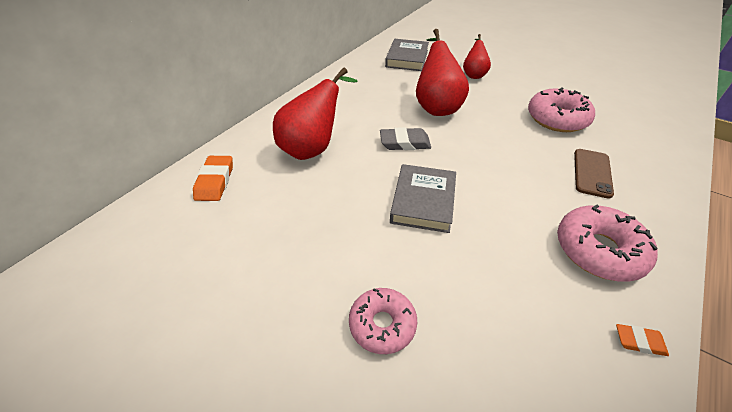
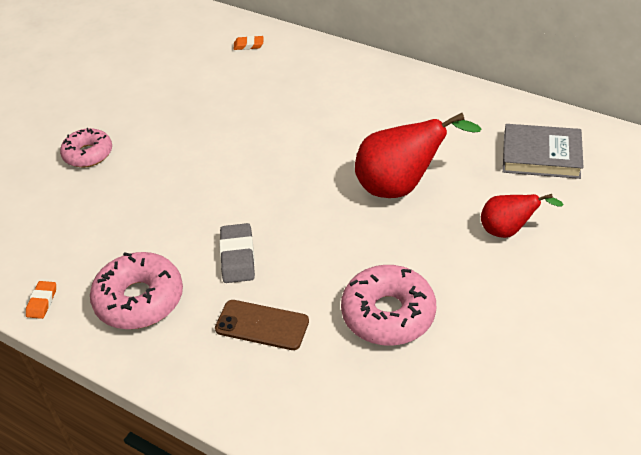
camera: 90 degrees right, 0 degrees up
(215, 181) = (248, 45): orange eraser -> orange eraser, size x0.60
(313, 148) = (301, 94): red pear -> none
(405, 143) = (315, 159): grey eraser -> grey eraser (238, 257)
(423, 201) = (217, 175): grey book -> none

